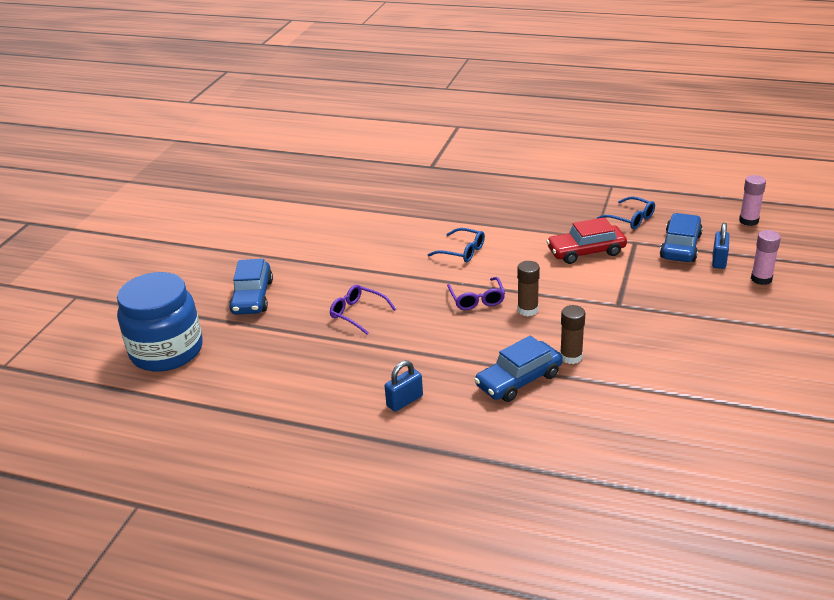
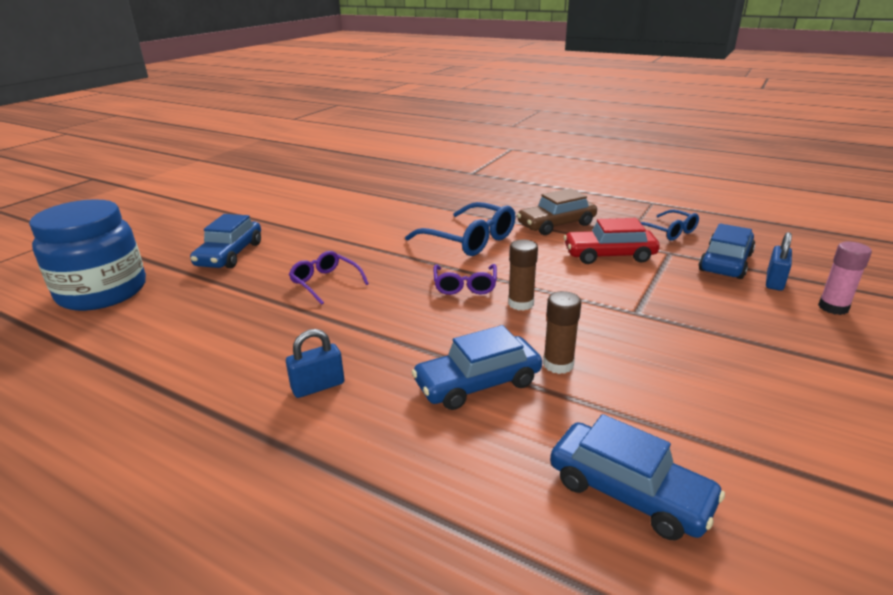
camera: 10 degrees right, 5 degrees down
(462, 251) = (470, 240): blue glasses -> blue glasses, size x1.65
(532, 223) = (556, 224): none -> brown car
(636, 433) = (629, 492): none -> blue car
(748, 221) = (813, 247): pink glue stick -> none

